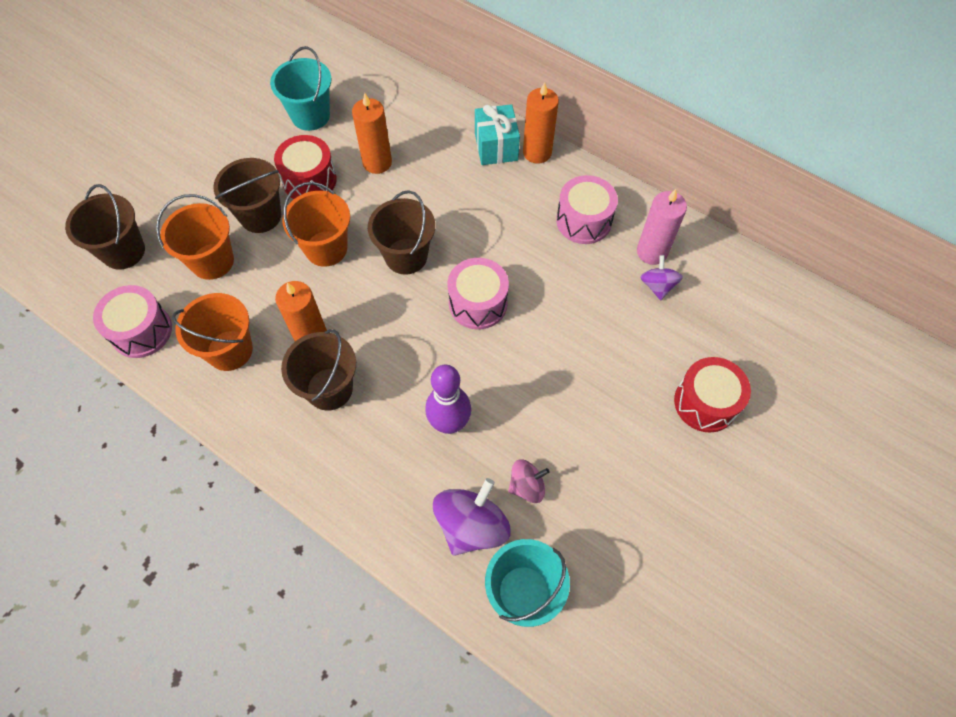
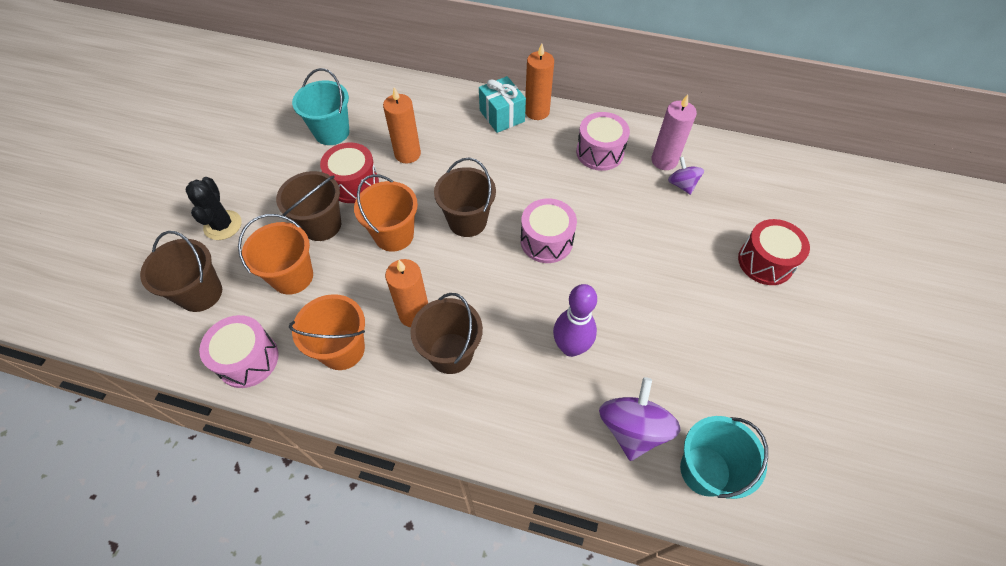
camera: 20 degrees left, 5 degrees down
(168, 187) = (223, 225): none -> black cactus
(527, 486) = (662, 377): pink spinning top -> none

